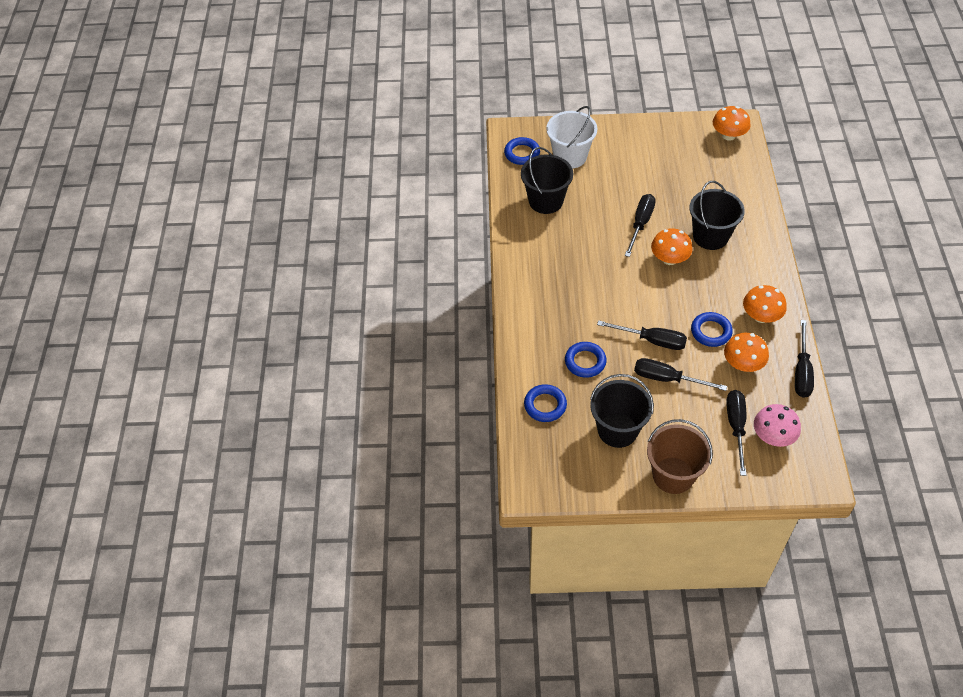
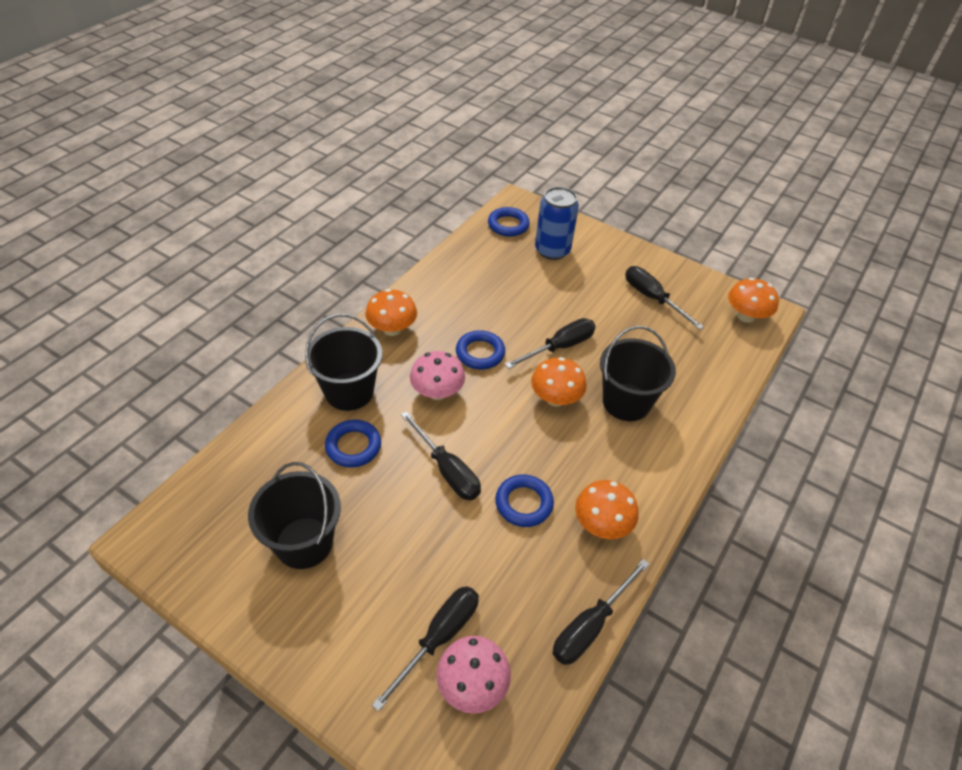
camera: 30 degrees right, 5 degrees down
(545, 405) = (263, 464): blue ring -> blue ring (480, 353)
(546, 201) = (485, 275): black bucket -> black bucket (349, 391)
(570, 156) = (552, 250): white bucket -> blue can
(598, 298) = (437, 392): none -> pink mushroom
(667, 379) = (419, 523): black screwdriver -> black screwdriver (652, 298)
(673, 475) = (304, 642): brown bucket -> none
(743, 364) = (524, 566): orange mushroom -> orange mushroom (392, 329)

